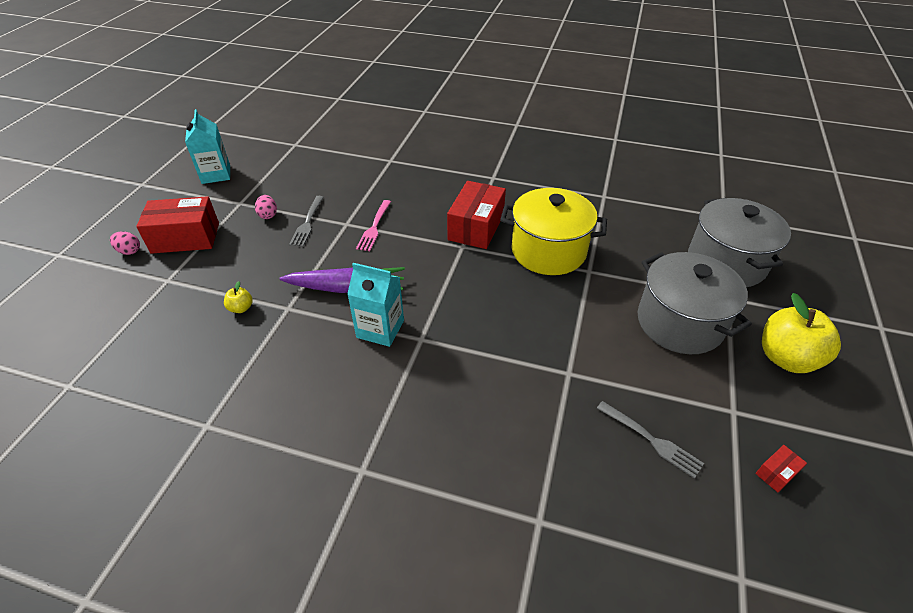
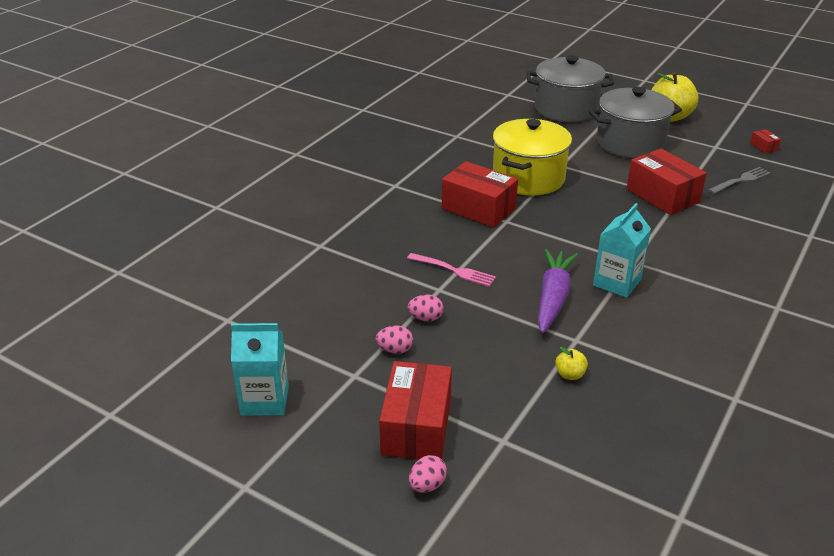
camera: 75 degrees left, 10 degrees down
(307, 223) = (425, 318): grey fork -> pink egg
(567, 358) = (662, 195): none -> red box

